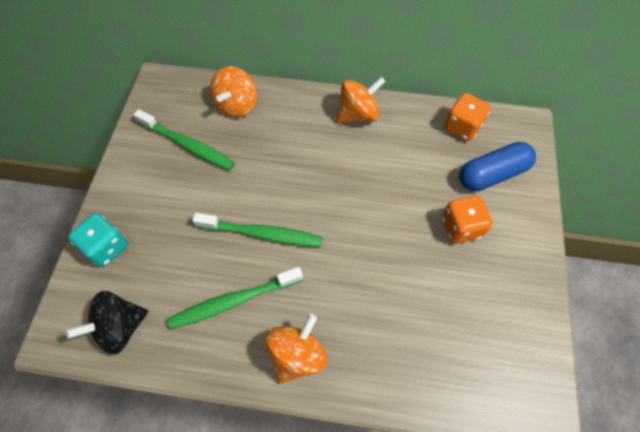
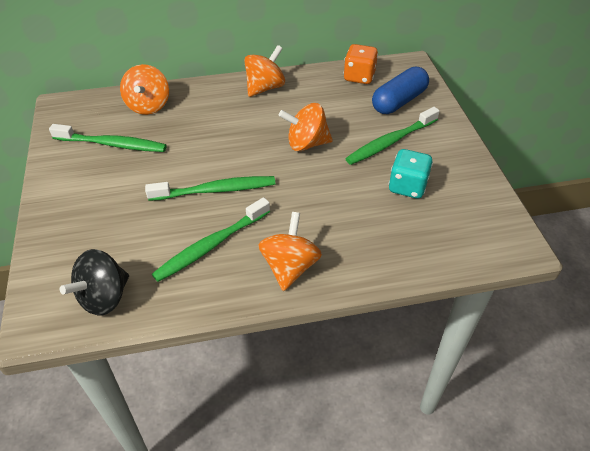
camera: 20 degrees left, 15 degrees down
(107, 247) = (62, 240): turquoise dice -> turquoise dice (407, 187)
(372, 202) = (306, 144): none -> orange spinning top
(461, 227) = (390, 142): orange dice -> green toothbrush

